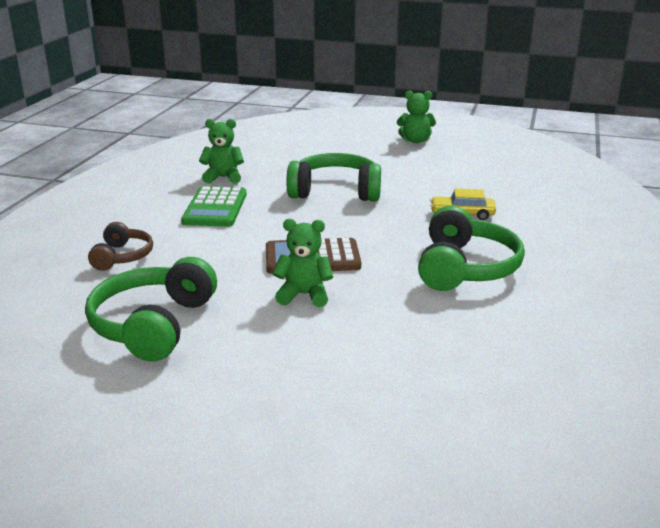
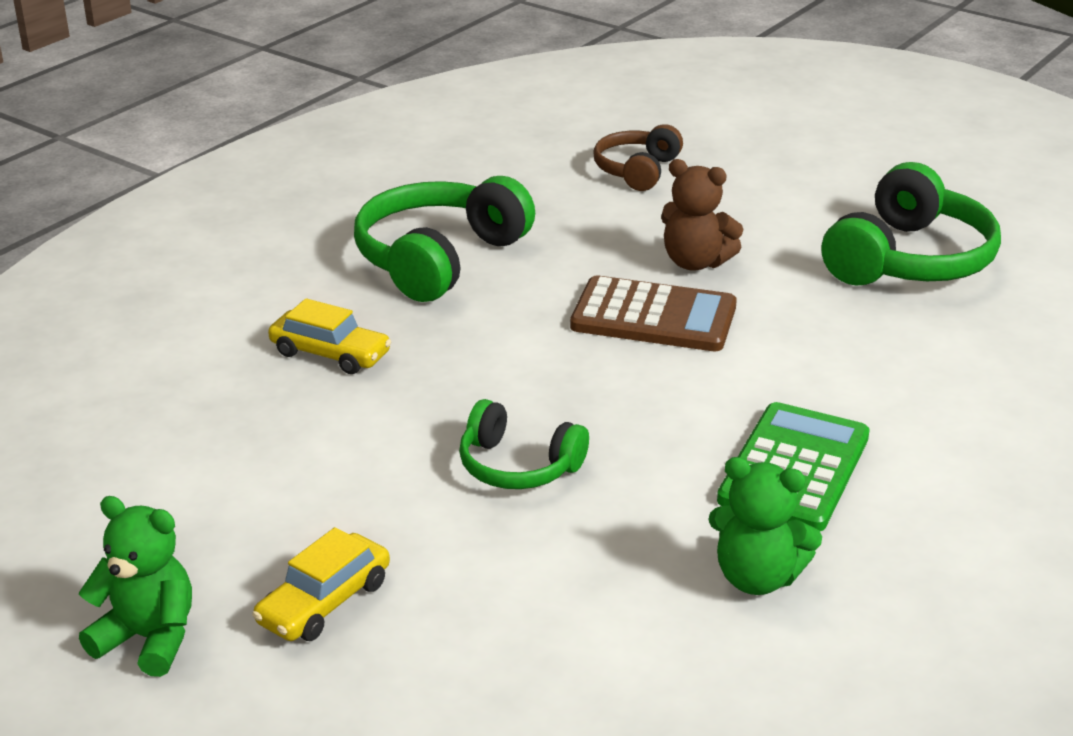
camera: 160 degrees left, 5 degrees up
(122, 256) = (973, 379): brown headphones -> brown headphones (637, 170)
(304, 295) = (695, 262): green teddy bear -> brown teddy bear
(335, 191) = (518, 466): green headphones -> green headphones, size x0.58
(371, 153) = (324, 602): none -> yellow car

